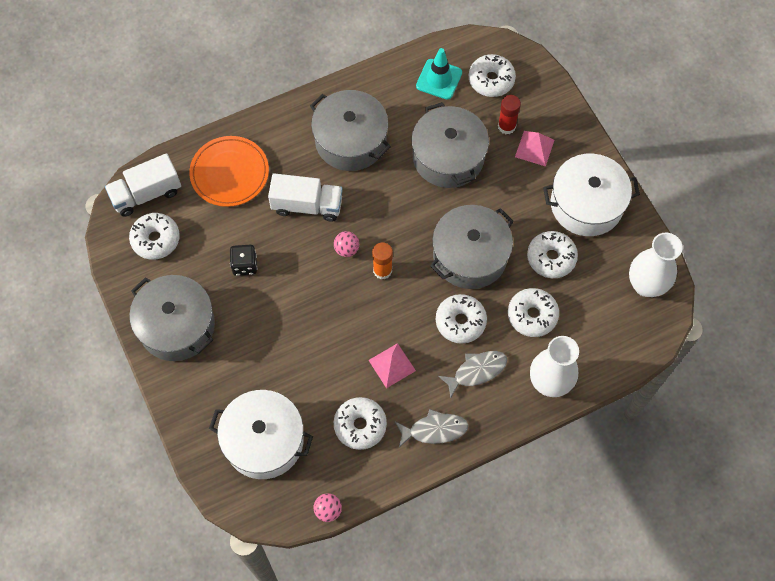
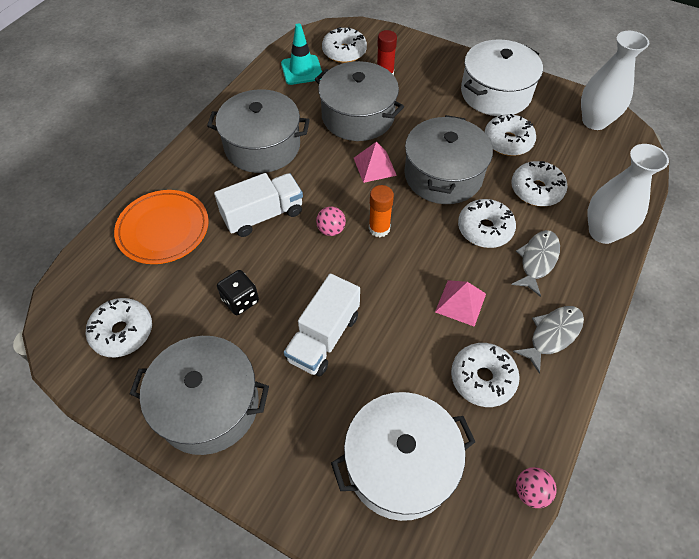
camera: 35 degrees left, 10 degrees down
(146, 194) = (82, 295): white truck -> white truck (324, 337)
(534, 148) = (420, 78): pink pyramid -> pink pyramid (375, 166)

